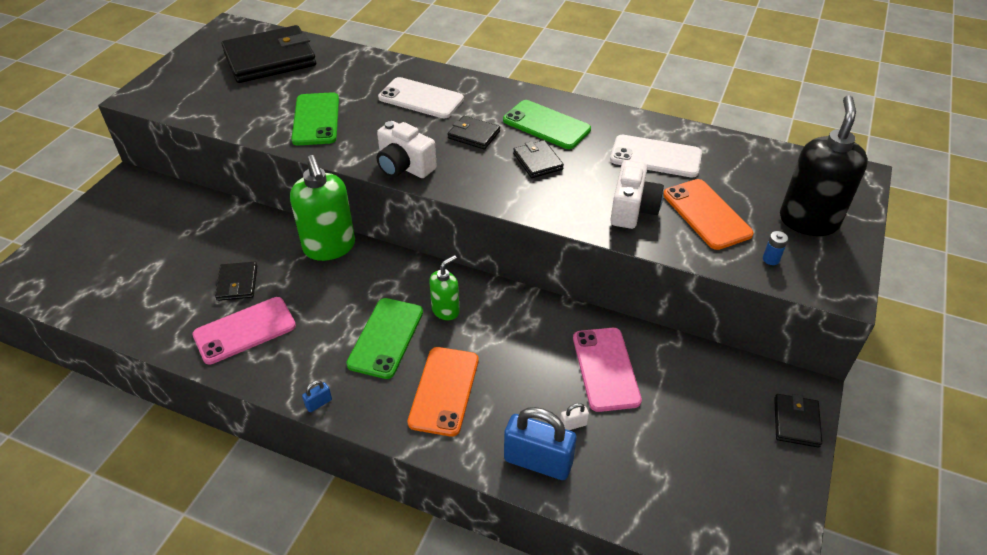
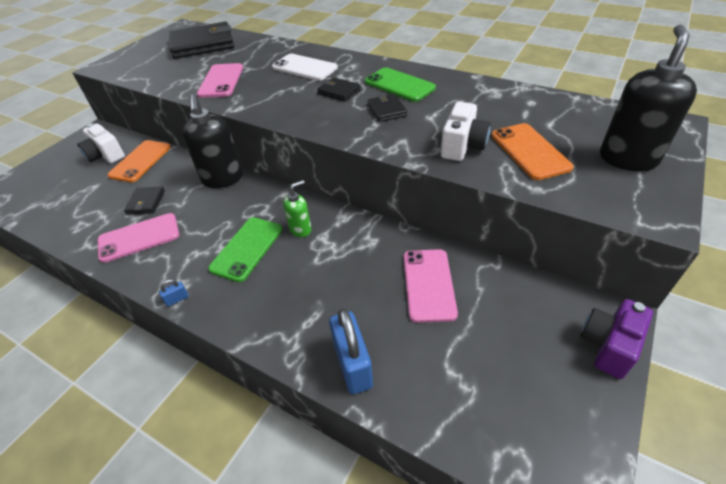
camera: 10 degrees right, 0 degrees up
(316, 119) = (221, 81): green phone -> pink phone
(329, 247) = (223, 179): green soap dispenser -> black soap dispenser
(404, 167) = (277, 112): white camera -> white camera (106, 155)
(444, 391) = (283, 295): orange phone -> orange phone (140, 161)
(538, 461) = (353, 365): blue padlock -> blue padlock turned 45 degrees clockwise
(573, 424) = (391, 333): white padlock -> none
(655, 157) = (488, 107): white phone -> none
(771, 259) = (589, 189): blue battery -> none
(796, 422) = (608, 345): black wallet -> purple camera

